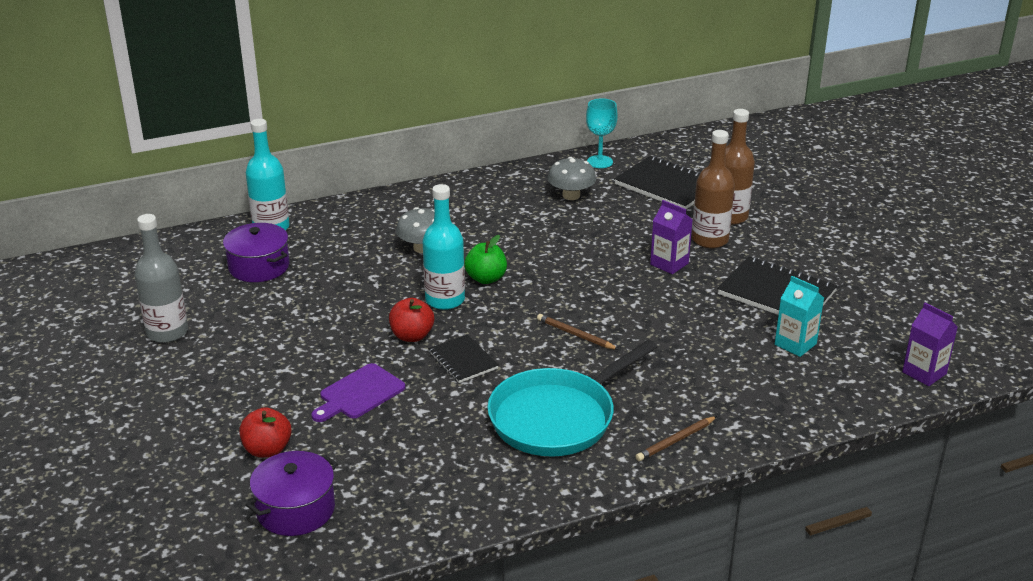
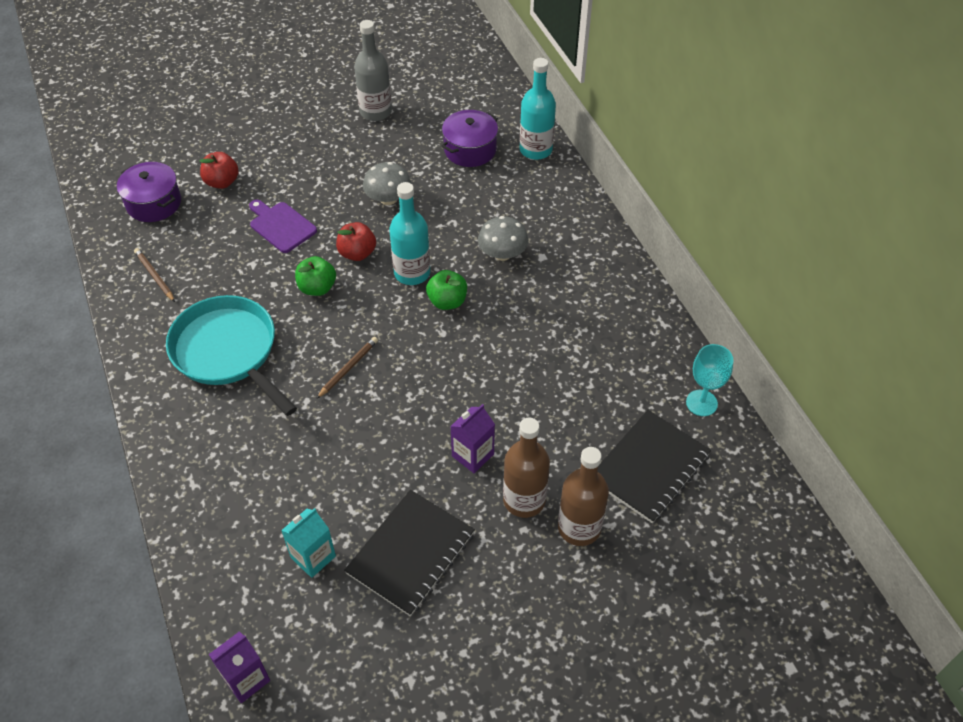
camera: 90 degrees right, 20 degrees up
(462, 360) = (317, 288): black notebook -> green apple
(571, 195) = (616, 372): grey mushroom -> grey mushroom (388, 199)
(675, 441) = (180, 435): brown pencil -> brown pencil (154, 276)

